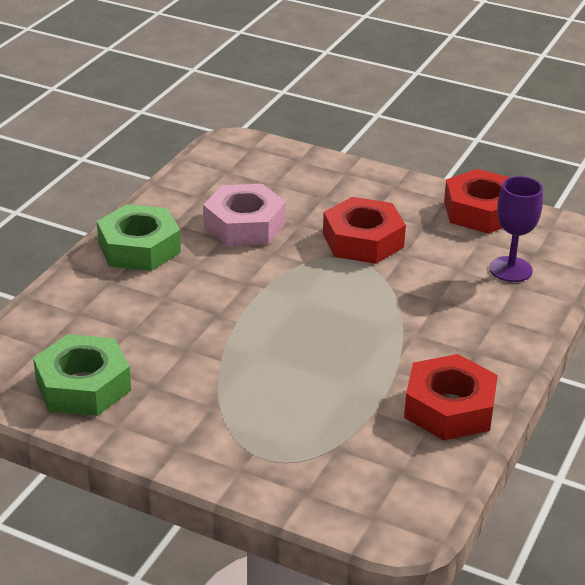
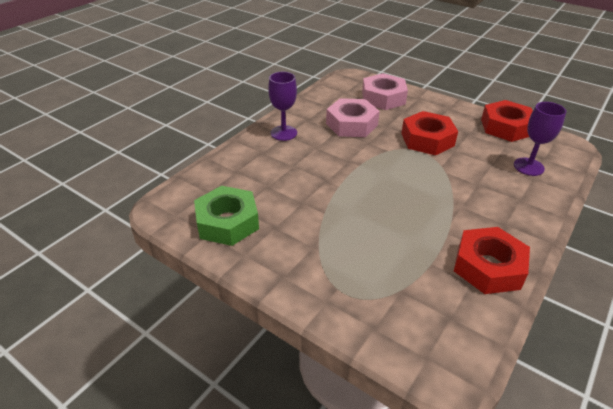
camera: 10 degrees right, 5 degrees up
(139, 248) = (283, 133): green nut -> purple goblet
(290, 176) = (383, 98): none -> pink nut

